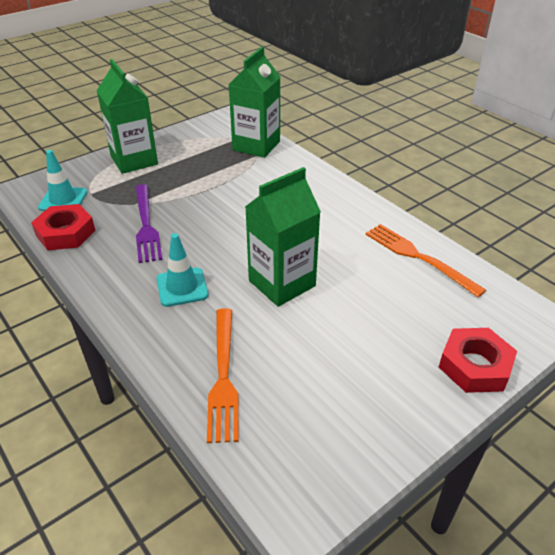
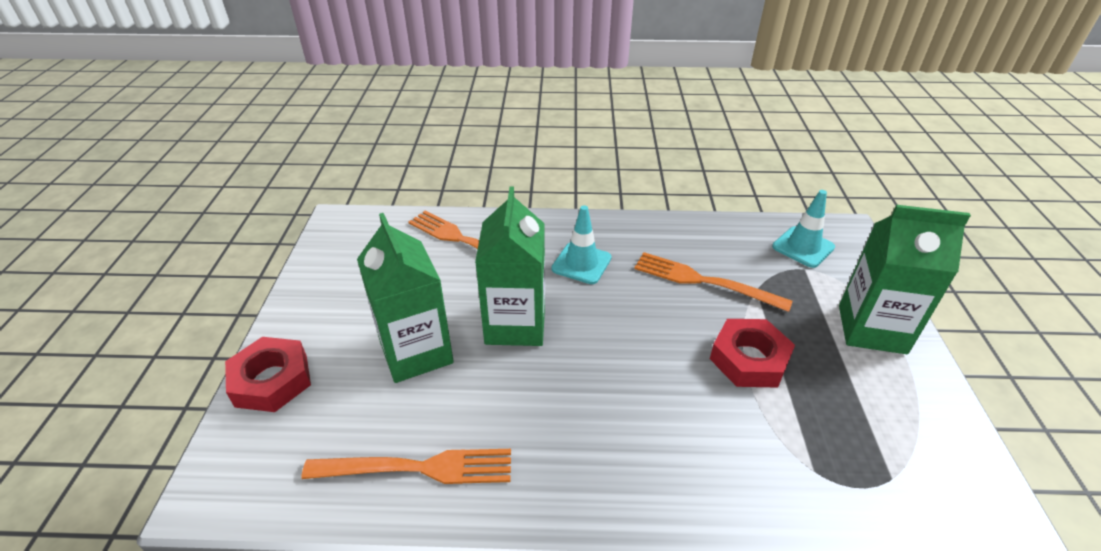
camera: 130 degrees right, 0 degrees up
(65, 233) = (734, 231): red nut -> red nut (749, 359)
(146, 226) = (702, 281): purple fork -> orange fork
(256, 146) = (848, 487): green carton -> green carton (416, 352)

